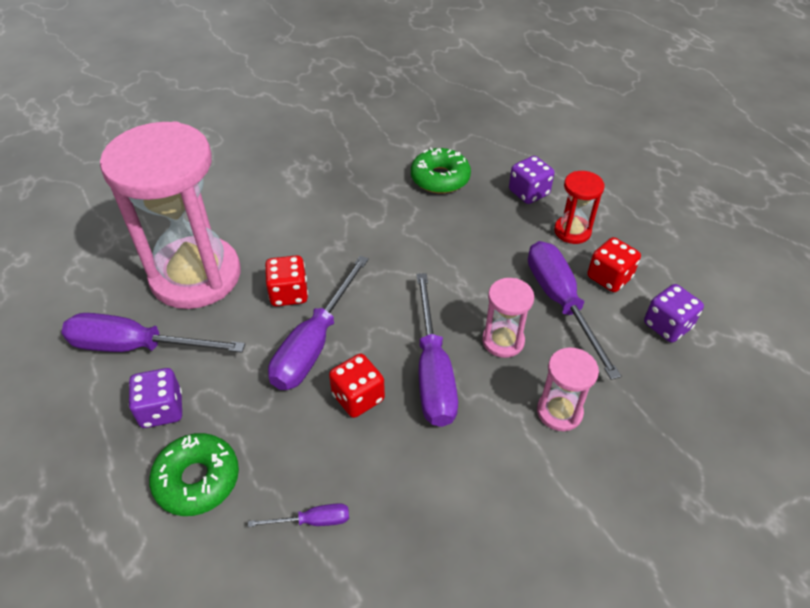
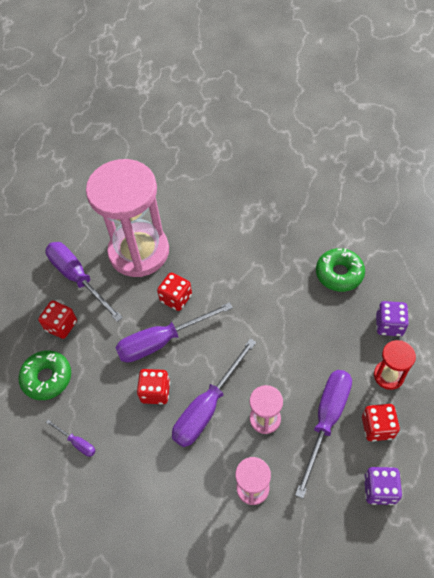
camera: 45 degrees right, 10 degrees up
(162, 410) = (61, 326): purple dice -> red dice

